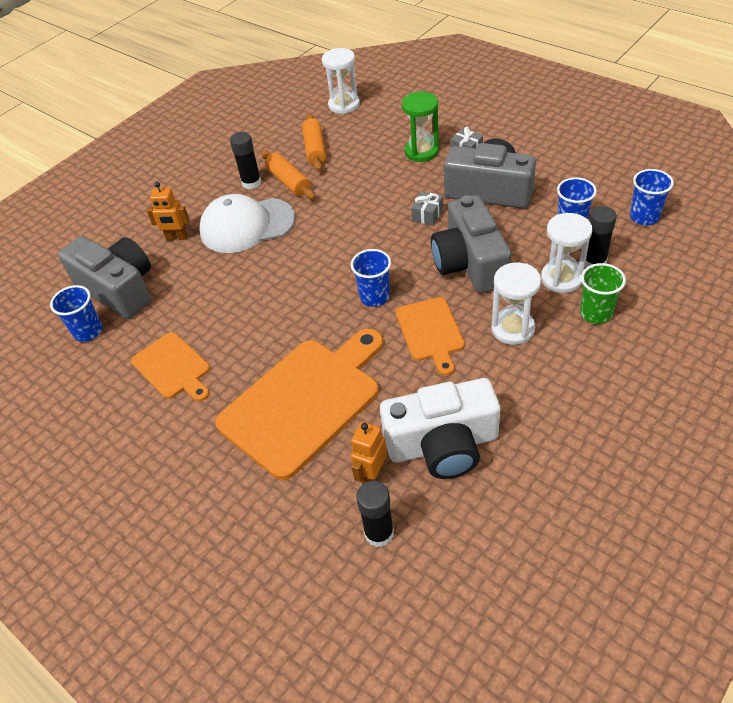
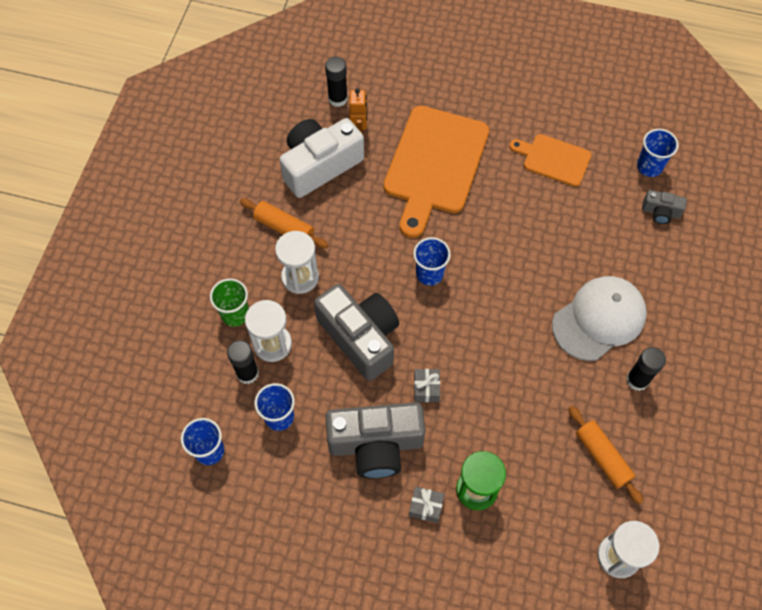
camera: 150 degrees right, 15 degrees up
(119, 289) = (660, 212): grey camera -> grey camera, size x0.46
(177, 237) = (656, 283): orange robot -> none
(289, 181) = (597, 394): orange rolling pin -> orange rolling pin (284, 228)
(430, 332) = (366, 253): orange cutting board -> none

